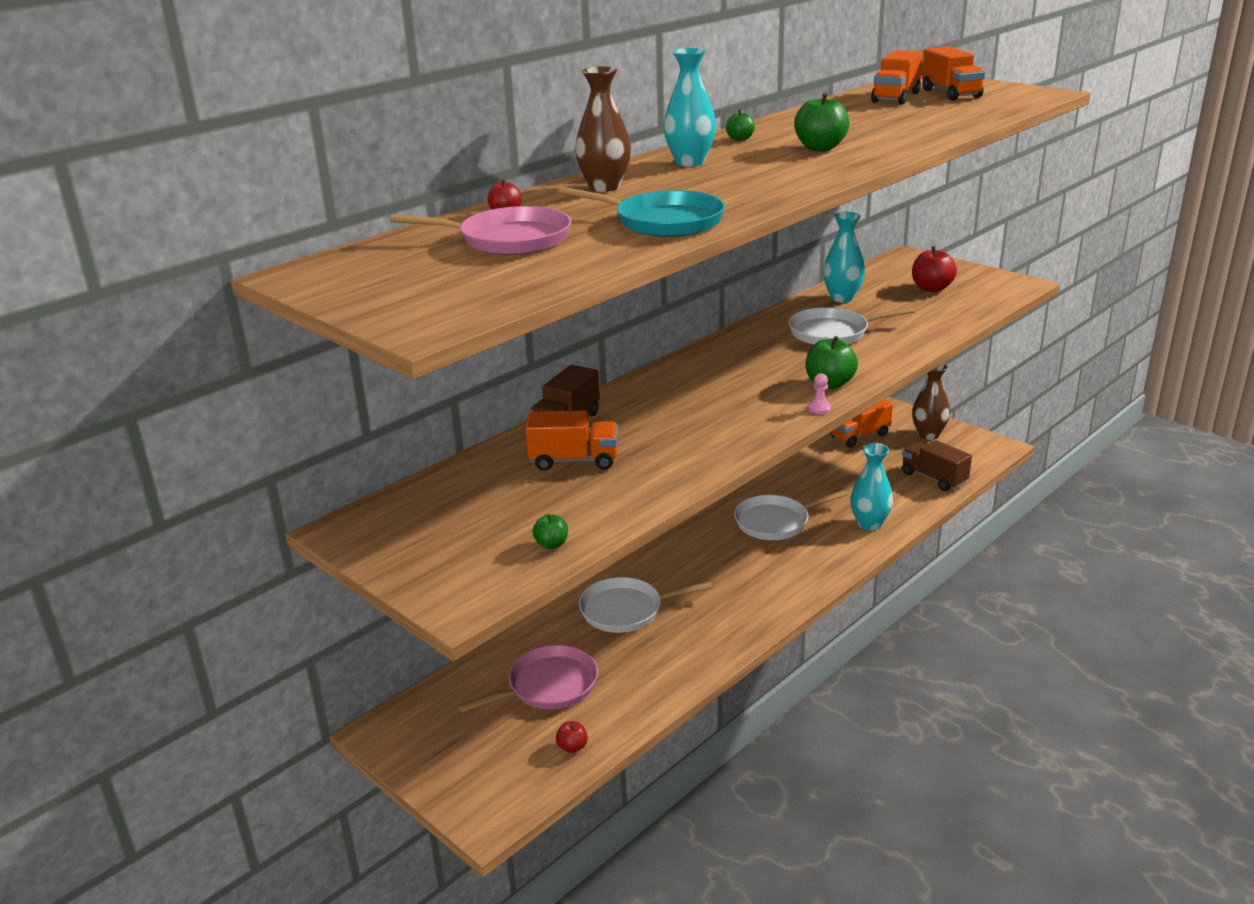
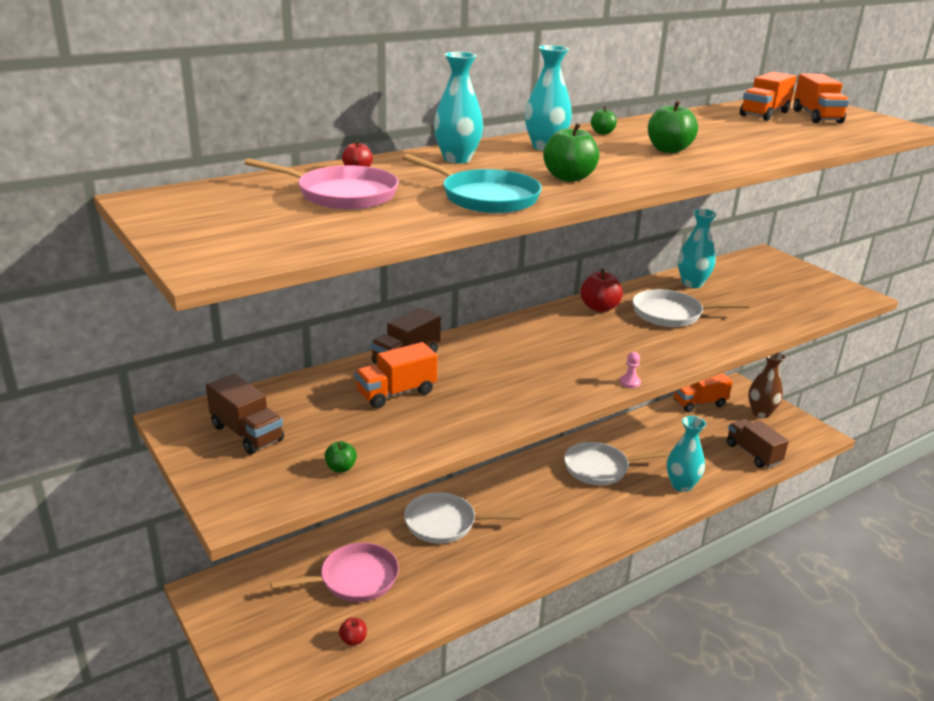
camera: 10 degrees right, 0 degrees up
(428, 529) = (247, 433): none -> brown truck
(574, 461) = (396, 393): orange truck -> orange truck turned 135 degrees clockwise
(604, 187) = (457, 159): brown vase -> turquoise vase
(829, 384) = (648, 361): green apple -> green apple (568, 178)
(931, 288) = (776, 287): red apple -> red apple (599, 308)

